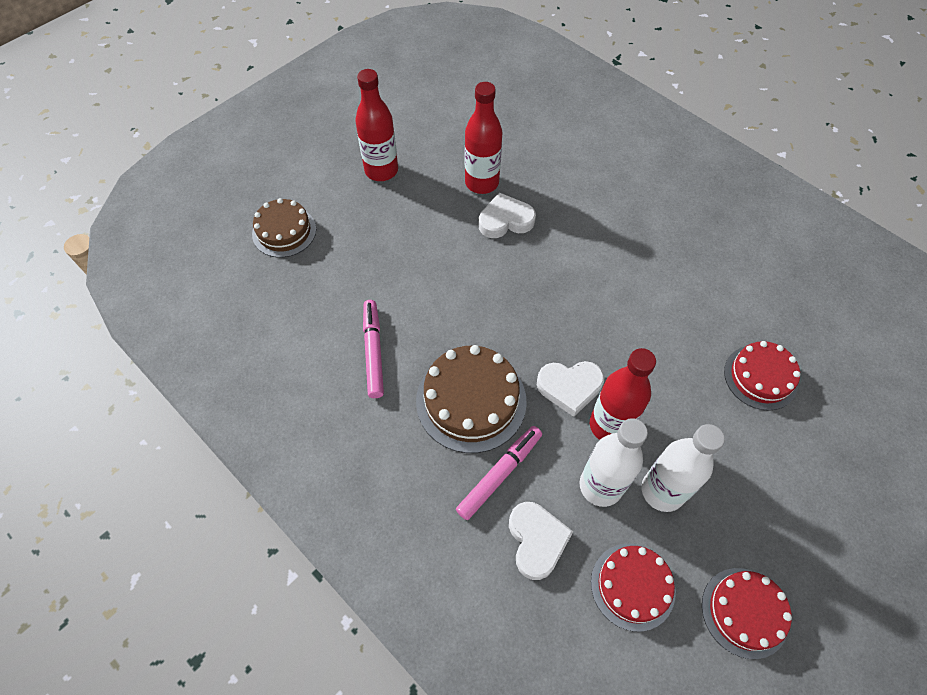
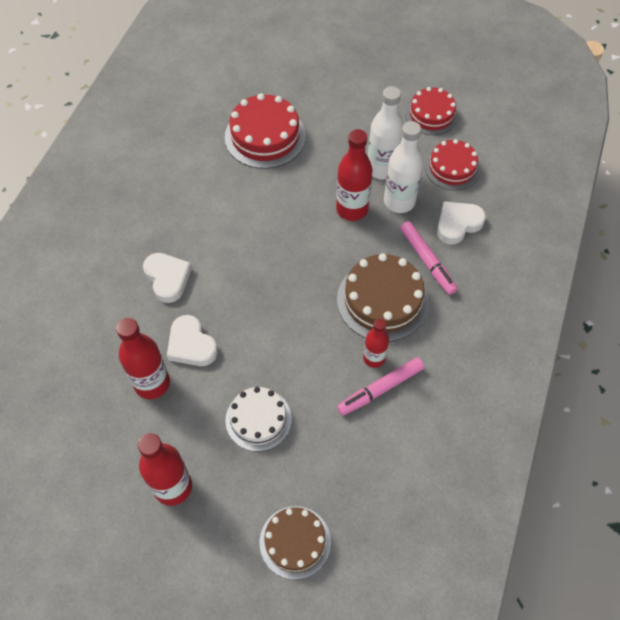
camera: 115 degrees left, 0 degrees up
(403, 244) = (258, 419): none -> white cake
(409, 361) = (374, 358): none -> red bottle
(499, 474) = (427, 261): pink marker -> pink marker turned 135 degrees counterclockwise
(569, 387) = (335, 242): white heart -> white heart (167, 278)
(760, 377) = (265, 136): red cake -> red cake, size x1.51

